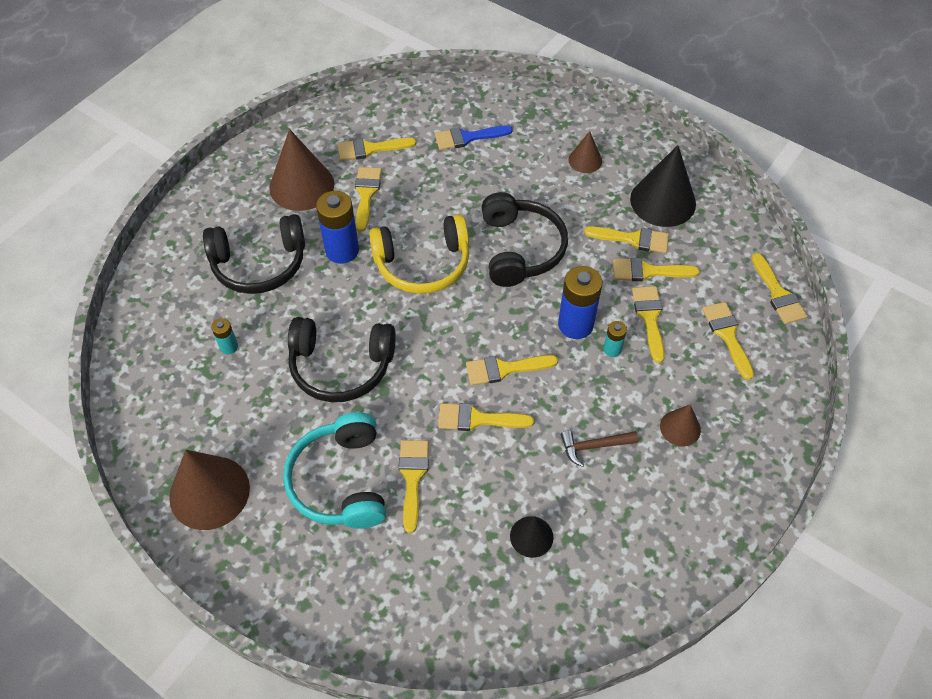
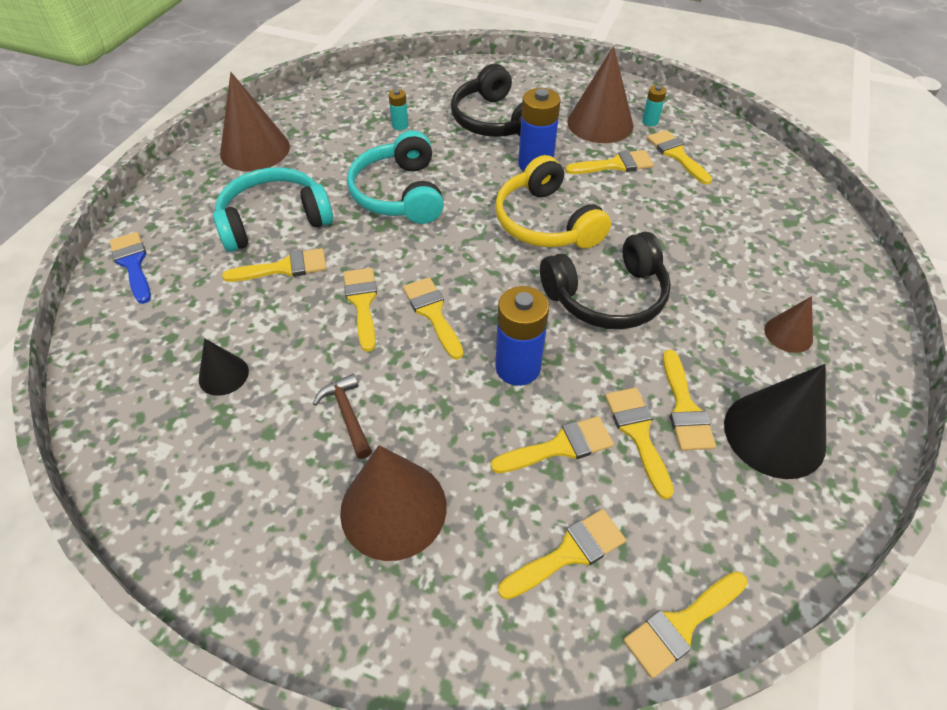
camera: 75 degrees right, 5 degrees down
(341, 366) = (400, 193): black headphones -> turquoise headphones
(467, 138) = (745, 221): blue brush -> blue brush (133, 264)
(612, 349) = (494, 411): turquoise battery -> turquoise battery (650, 121)
(680, 428) = (393, 508): brown cone -> brown cone, size x1.88

